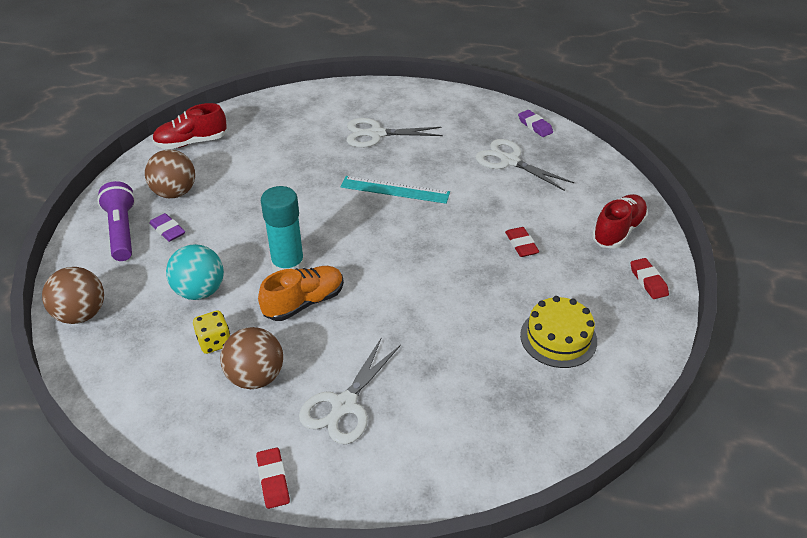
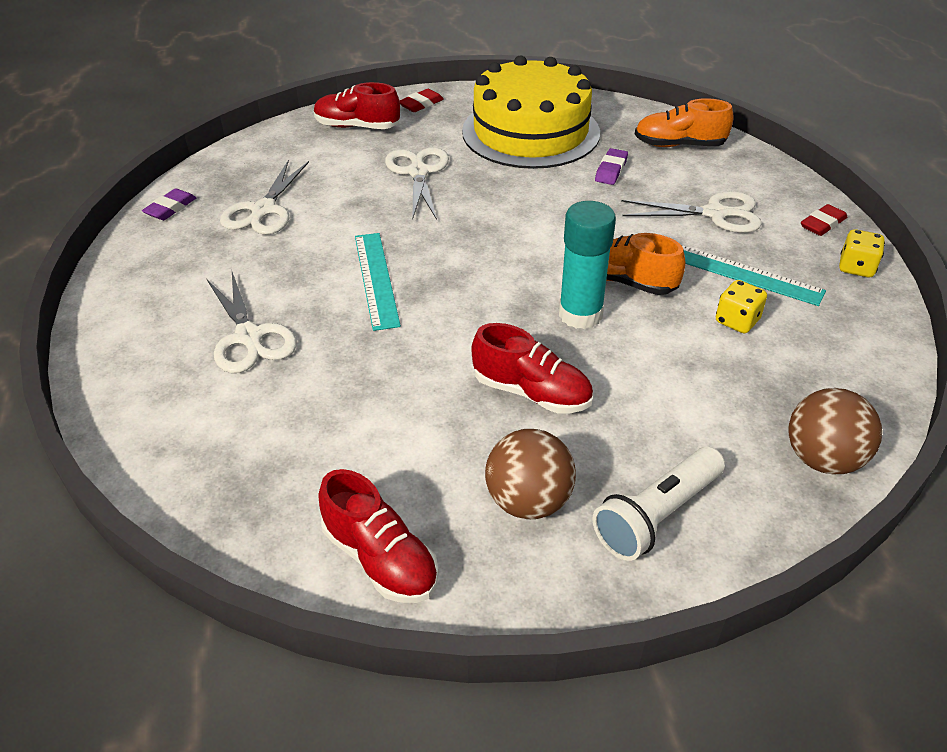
camera: 115 degrees left, 0 degrees up
(122, 231) = (656, 515): purple flashlight -> white flashlight
(167, 230) = (612, 461): purple eraser -> purple eraser (611, 170)
(200, 291) = (684, 368): turquoise ball -> none
(202, 461) = (856, 268): none -> yellow dice
(242, 219) = (531, 392): none -> red shoe
(255, 377) = (744, 274): brown ball -> turquoise ruler
(475, 444) = (679, 145): none -> orange shoe
(521, 245) = (418, 172): red eraser -> white scissors
(558, 338) = (530, 132): yellow cake -> yellow cake, size x1.91

